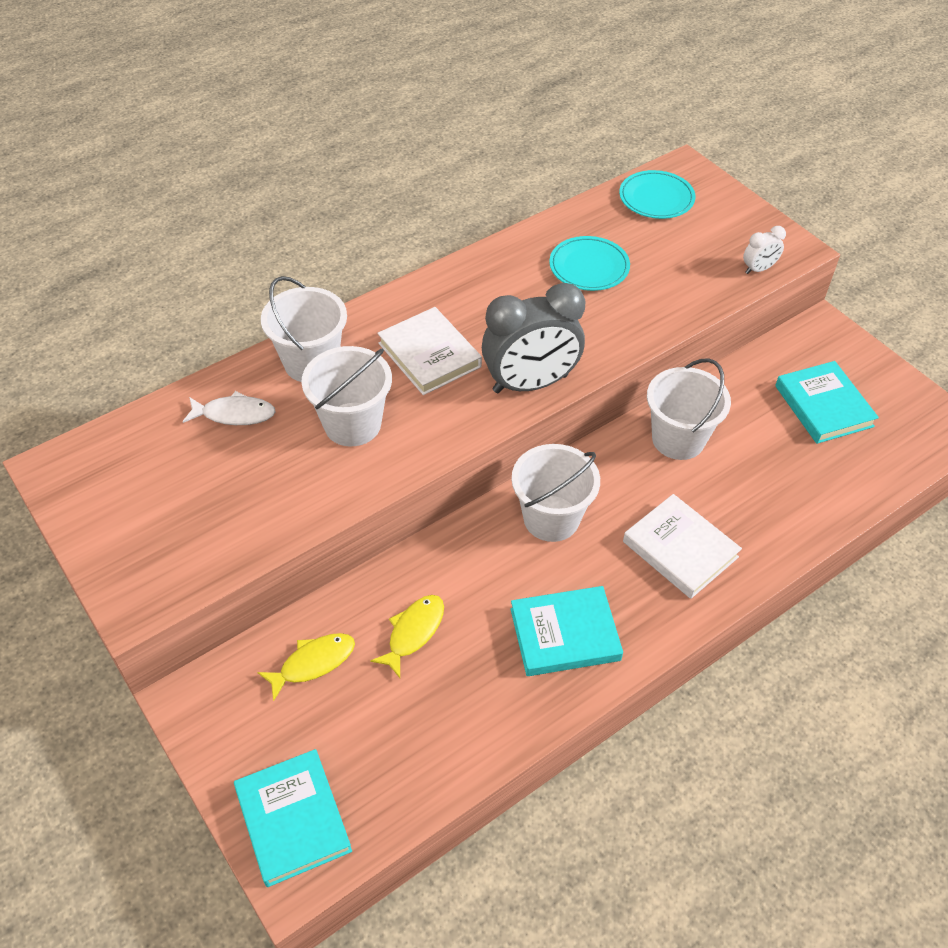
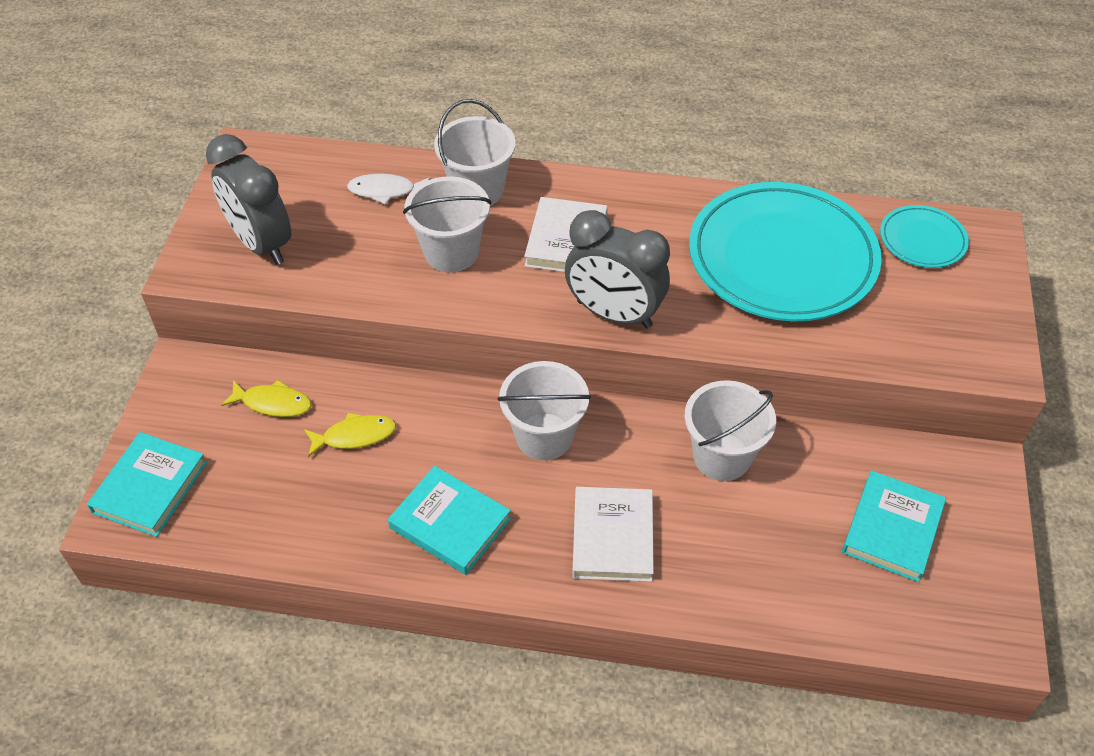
camera: 45 degrees right, 0 degrees up
(178, 532) = (261, 244): none -> grey clock
(234, 414) = (386, 191): white fish -> white fish turned 135 degrees clockwise
(589, 267) = (782, 258): turquoise plate -> turquoise plate, size x2.16
(758, 269) = (939, 360): white clock -> none

